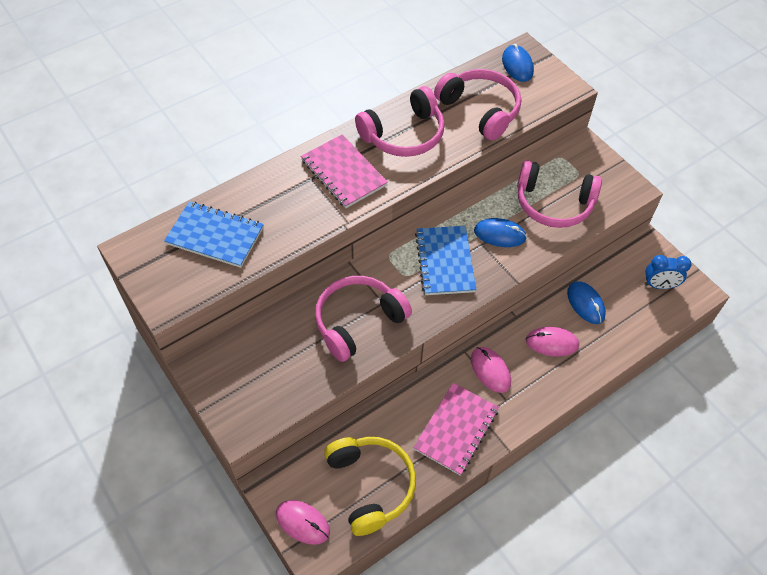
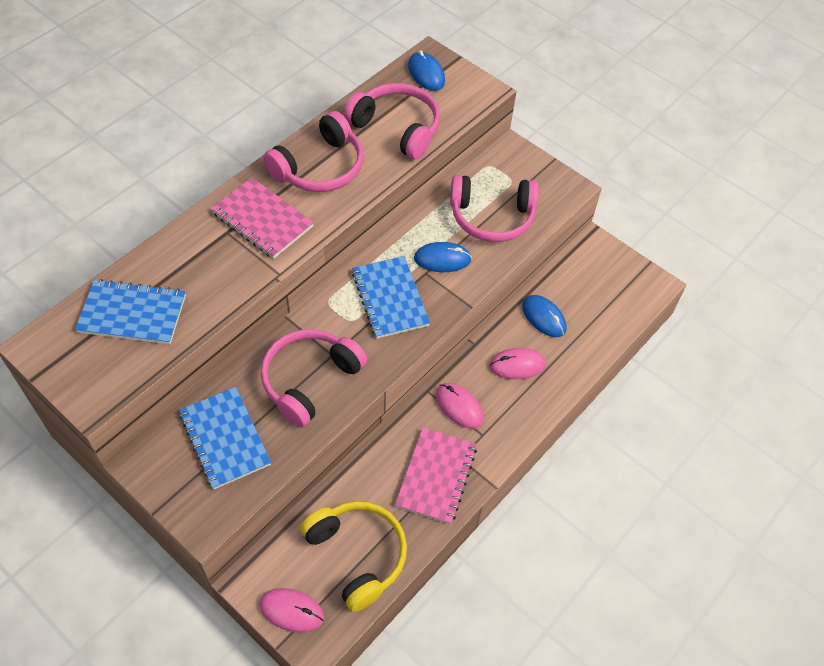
camera: 15 degrees left, 0 degrees up
(274, 359) = (225, 439): none -> blue notebook
(659, 285) = (614, 284): blue clock -> none

